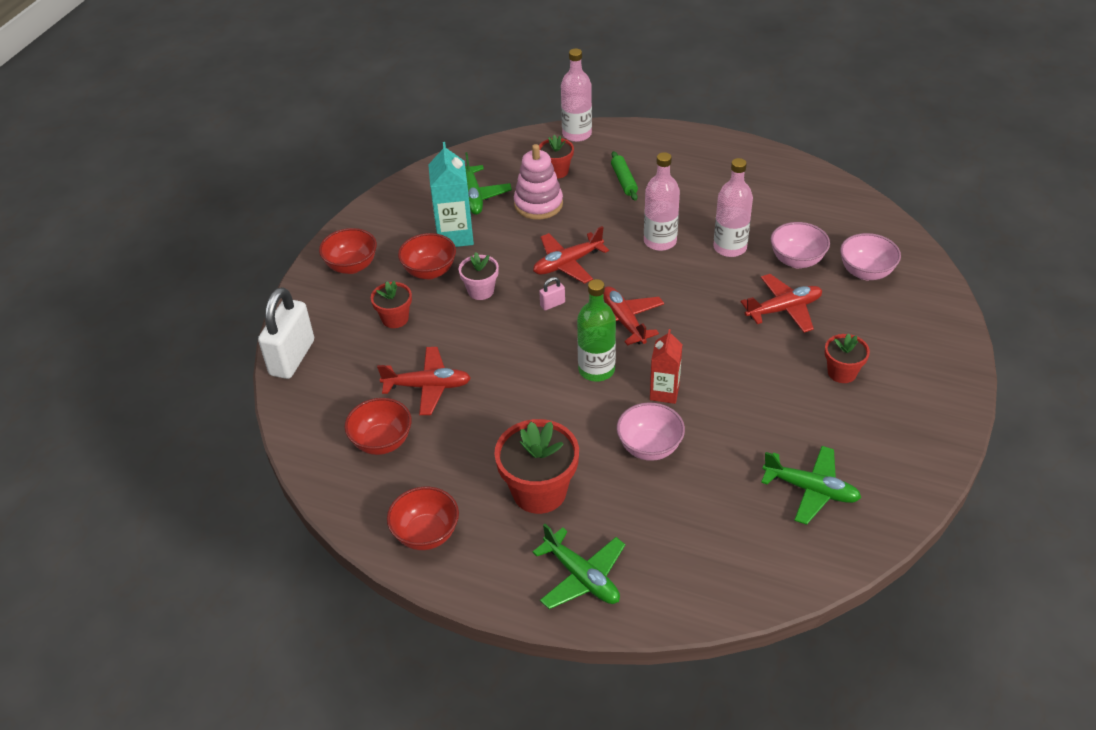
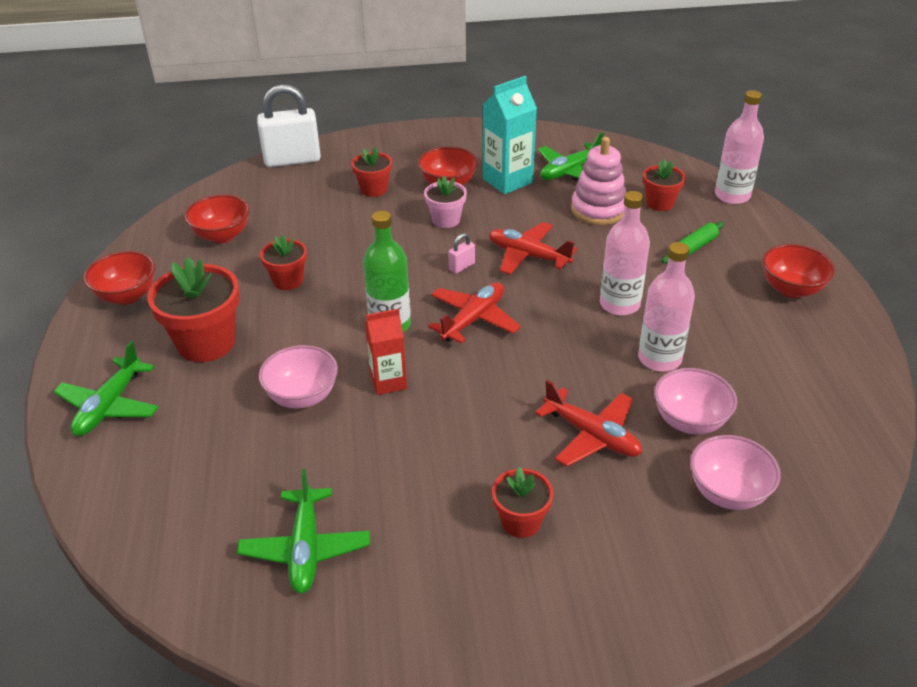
camera: 60 degrees right, 5 degrees down
(352, 266) = (421, 146): red bowl -> red bowl (791, 289)
(427, 386) = (302, 235): red plane -> none
(490, 415) = (288, 281): none -> red flower pot
(552, 304) = (462, 266): pink padlock -> pink padlock turned 75 degrees counterclockwise

